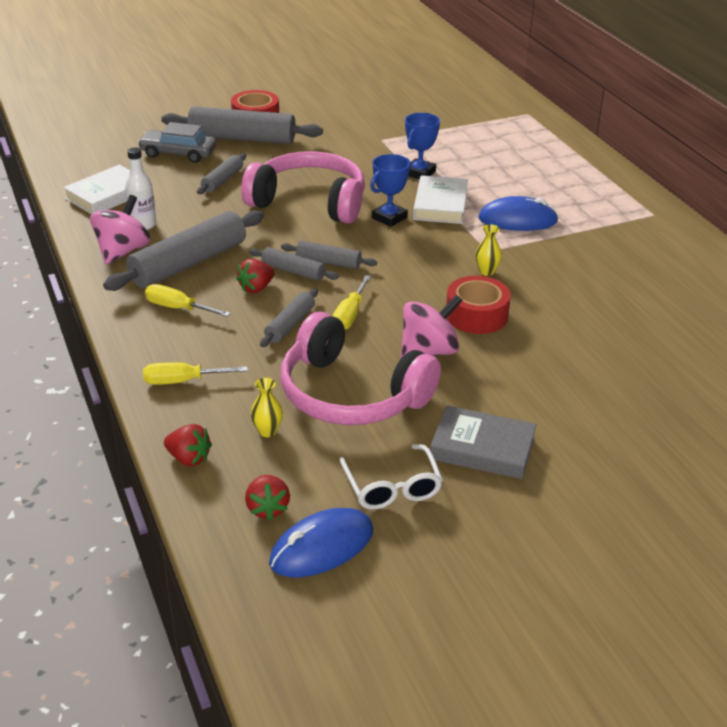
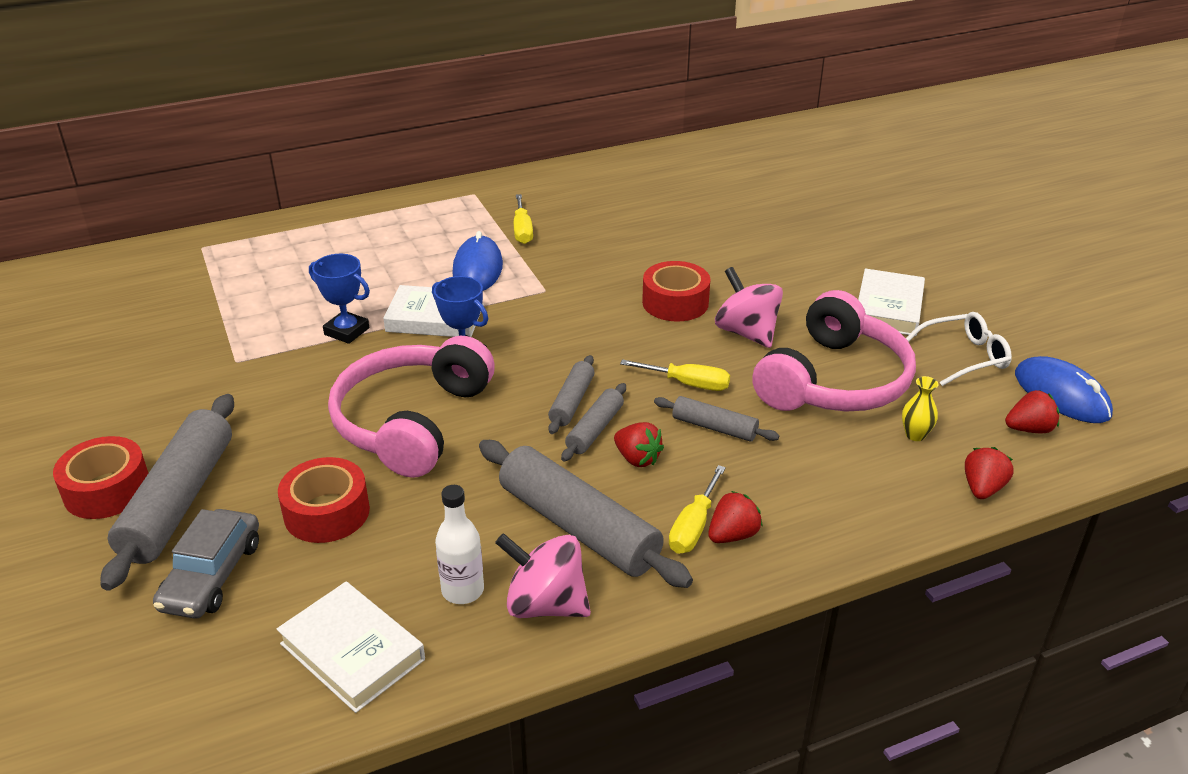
camera: 90 degrees left, 0 degrees up
(165, 324) = (732, 535): none -> red strawberry
(183, 381) = (849, 506): yellow screwdriver -> yellow screwdriver (522, 230)
(222, 180) = (327, 512): grey rolling pin -> red tape
(482, 448) = (888, 308): grey book -> white book
(487, 272) = (589, 293): yellow vase -> none

